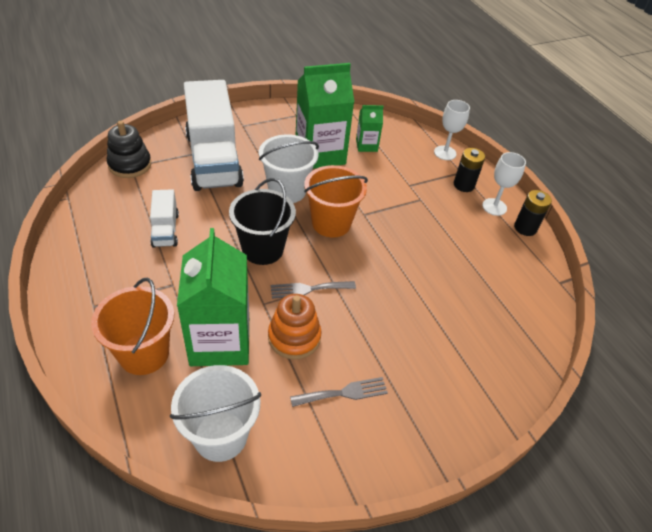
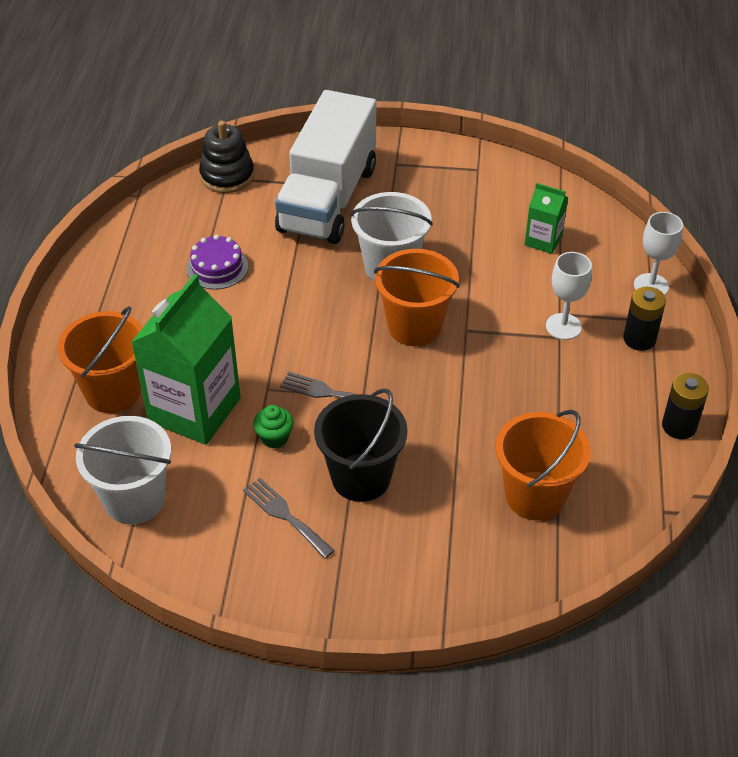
camera: 35 degrees right, 0 degrees up
(165, 230) = (217, 267): white truck -> purple cake
(262, 249) = (309, 328): black bucket -> black bucket (361, 477)
(294, 337) = (274, 438): orange stacking toy -> green cupcake
(320, 154) = (469, 233): green carton -> none
(344, 393) = (285, 515): grey fork -> grey fork turned 150 degrees counterclockwise
(486, 304) = (535, 496): none -> orange bucket
(494, 207) = (658, 383): white goblet -> white goblet (563, 326)

